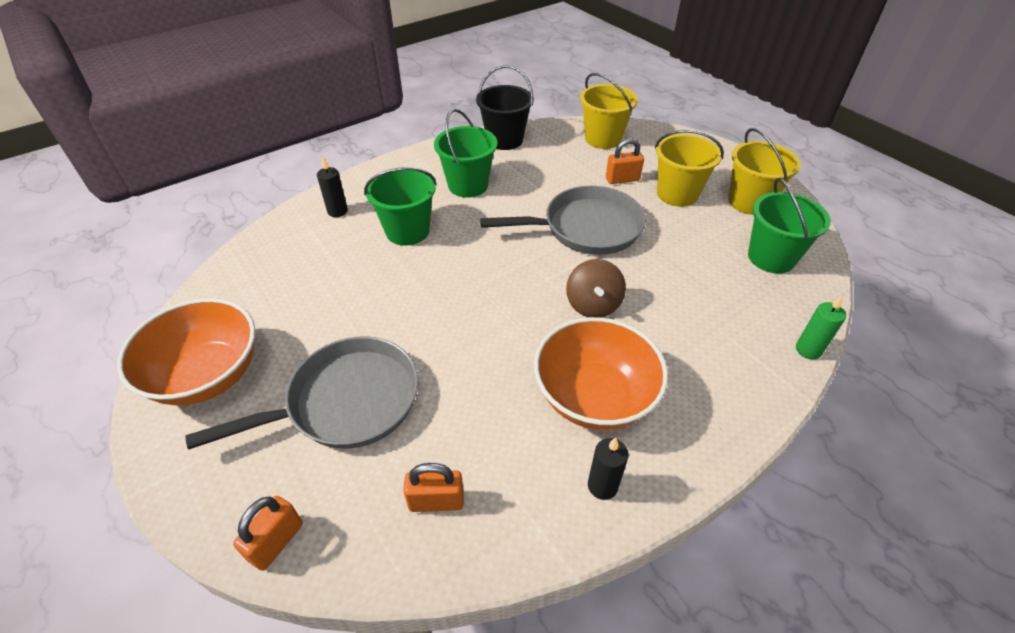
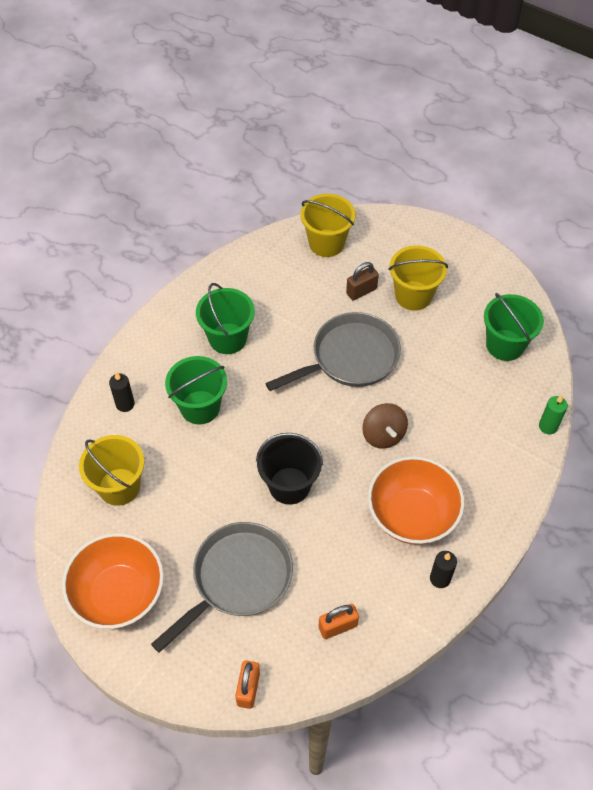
camera: 20 degrees left, 10 degrees up
(505, 140) = (235, 270): black bucket -> black bucket (289, 485)
(622, 179) = (361, 291): orange padlock -> brown padlock
(749, 202) = (474, 287): yellow bucket -> yellow bucket (119, 486)

